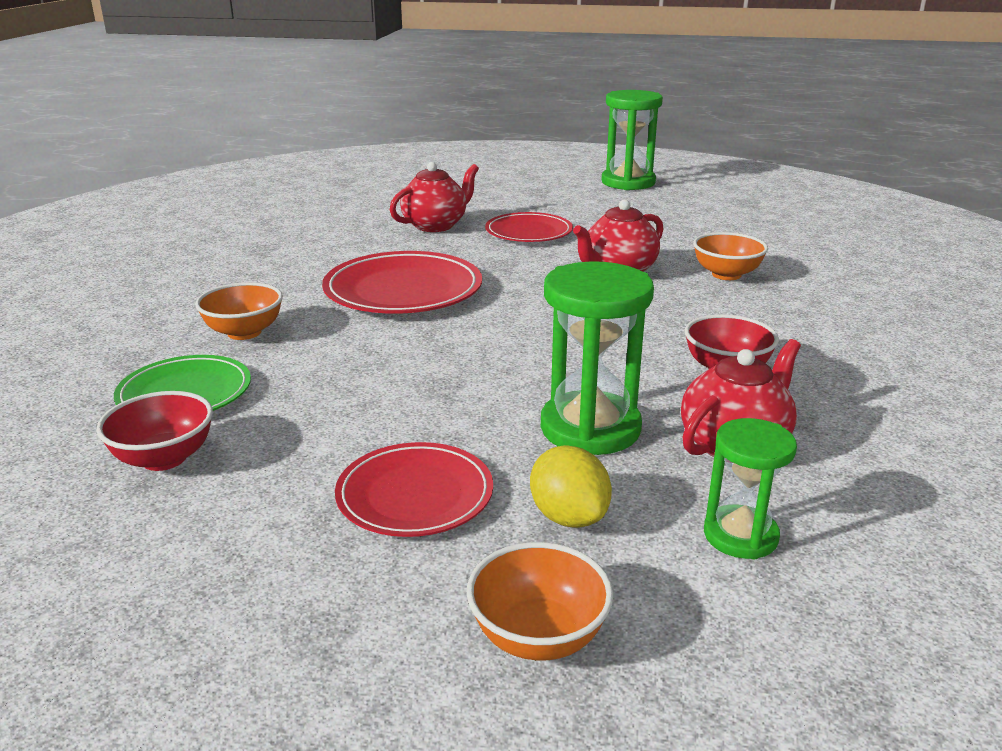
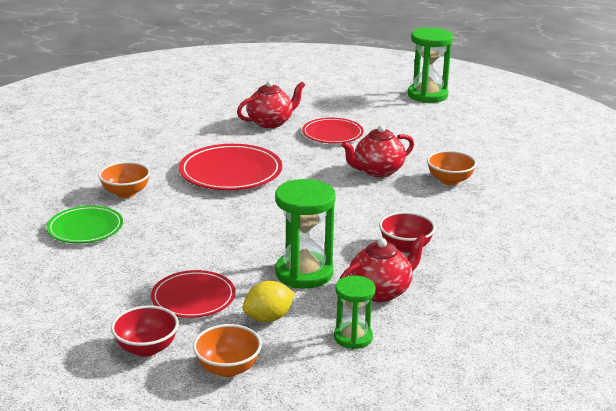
camera: 10 degrees right, 0 degrees up
(164, 458) = (69, 264): red bowl -> red bowl (146, 348)
(568, 517) = (268, 318): yellow lemon -> yellow lemon turned 75 degrees clockwise

